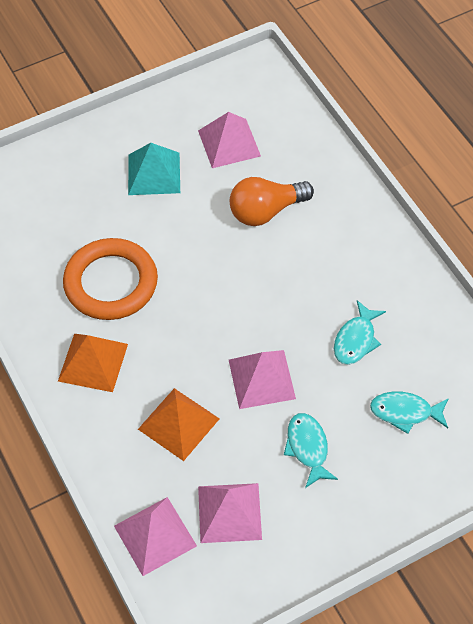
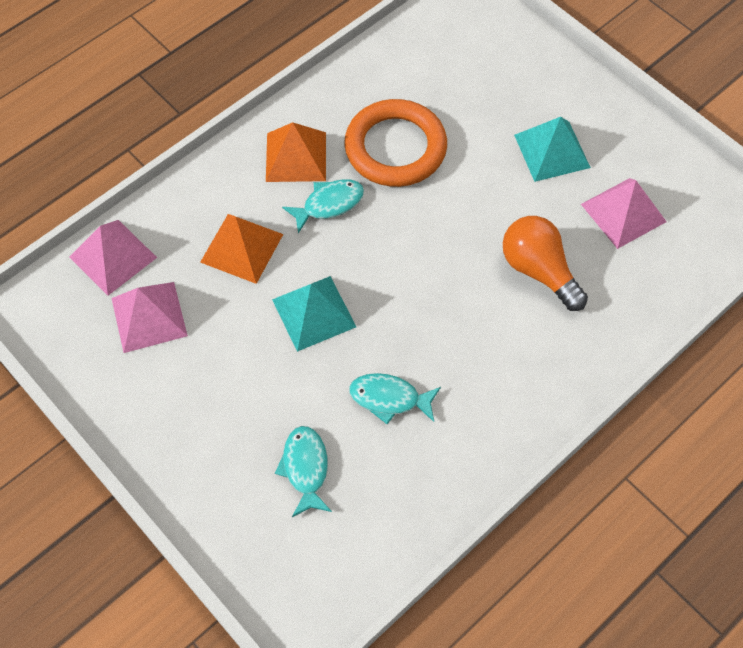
camera: 75 degrees right, 5 degrees up
(262, 379) = (314, 313): pink pyramid -> turquoise pyramid
(308, 448) = (238, 375): turquoise fish -> turquoise fish (329, 204)

